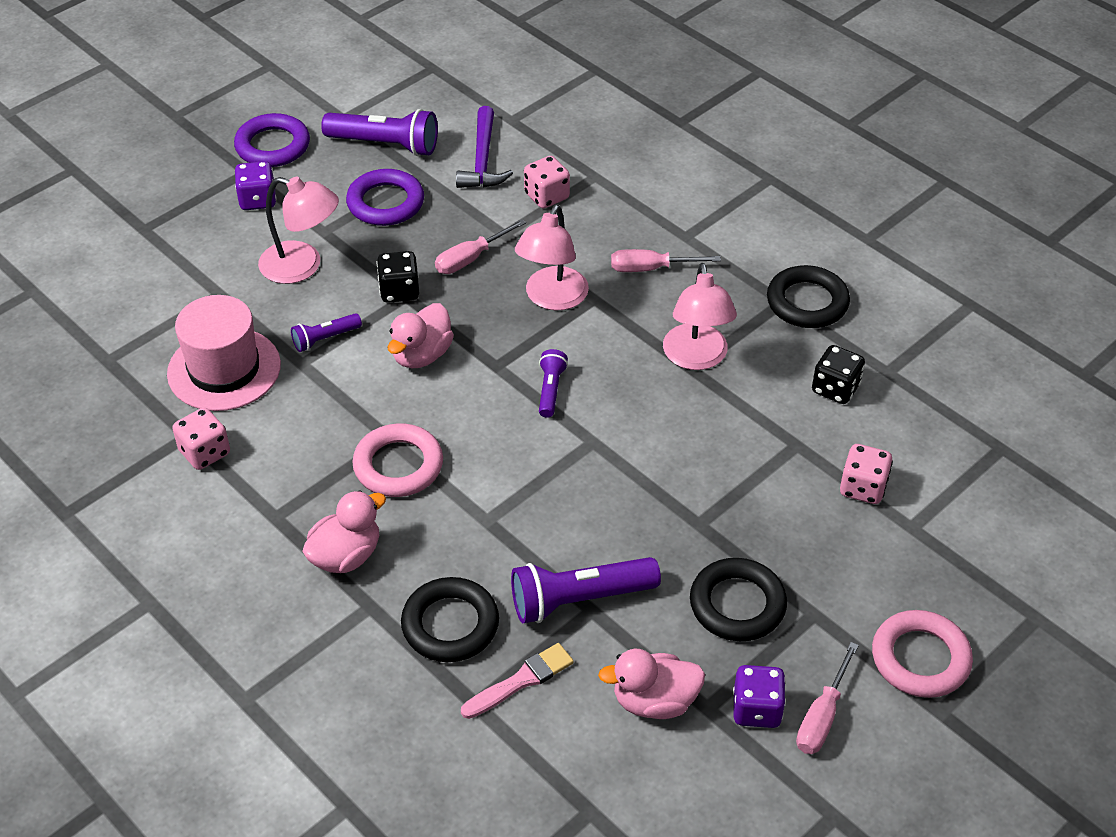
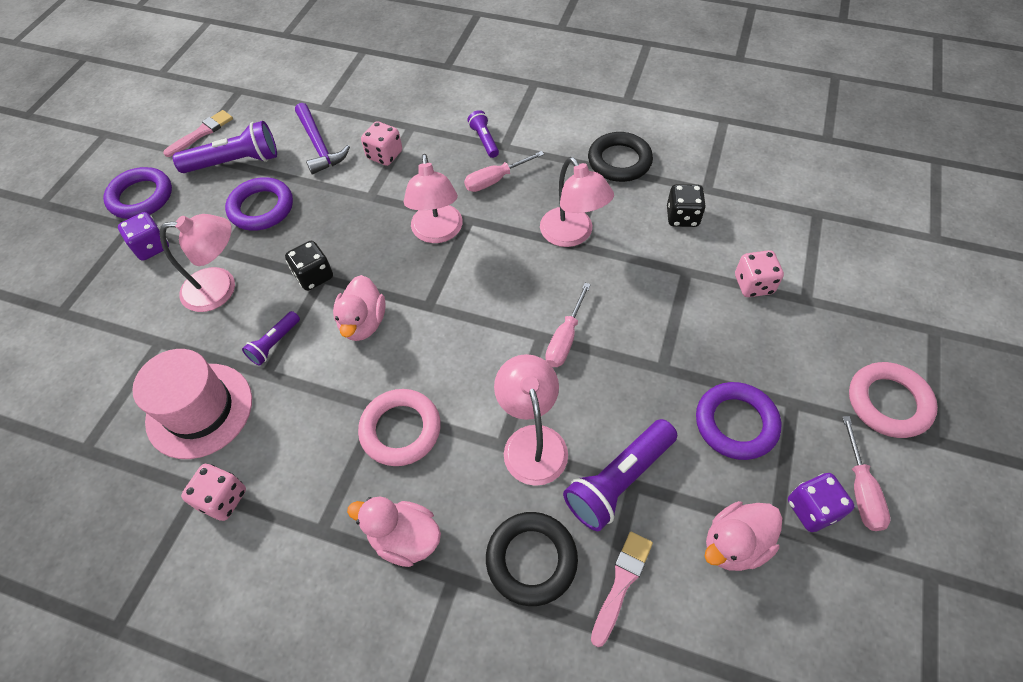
camera: 25 degrees left, 10 degrees up
(346, 556) = (404, 538): pink duck -> pink duck turned 90 degrees counterclockwise
(368, 101) = (201, 133): none -> pink brush
(471, 259) = (356, 226): pink screwdriver -> pink screwdriver (565, 338)
(518, 530) = (532, 441): none -> pink lamp
(550, 390) = (482, 308): purple flashlight -> purple flashlight (484, 140)
(737, 604) = (736, 423): black ring -> purple ring

